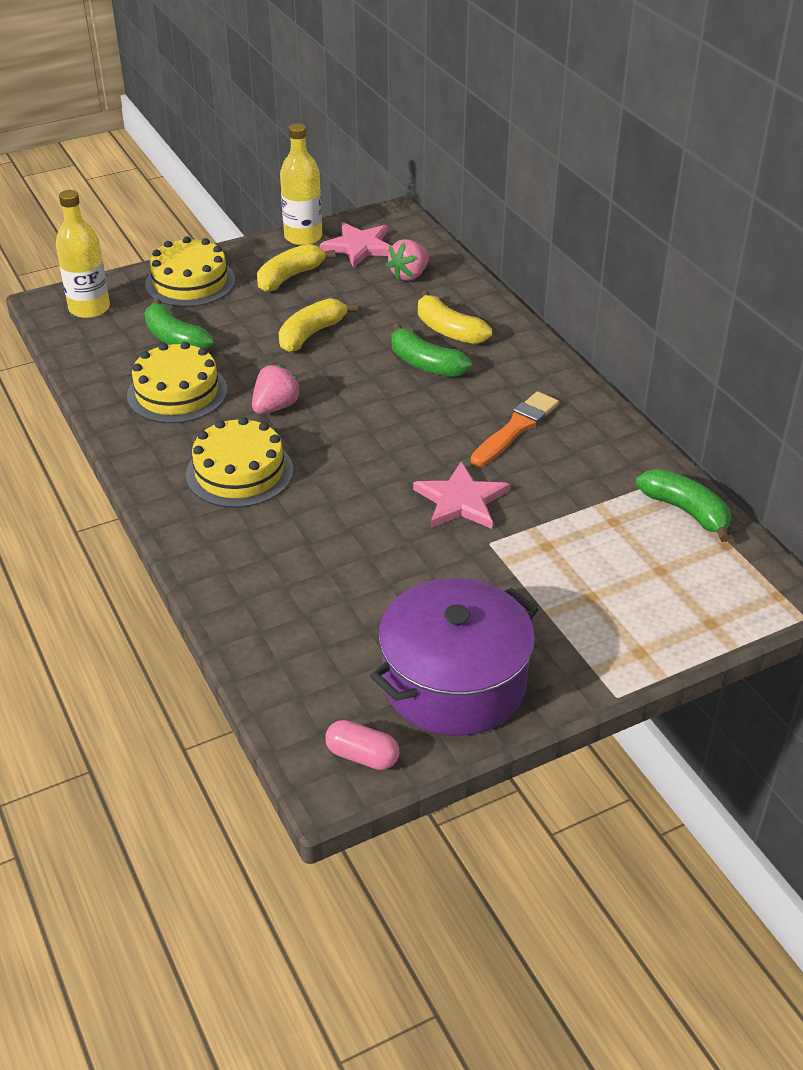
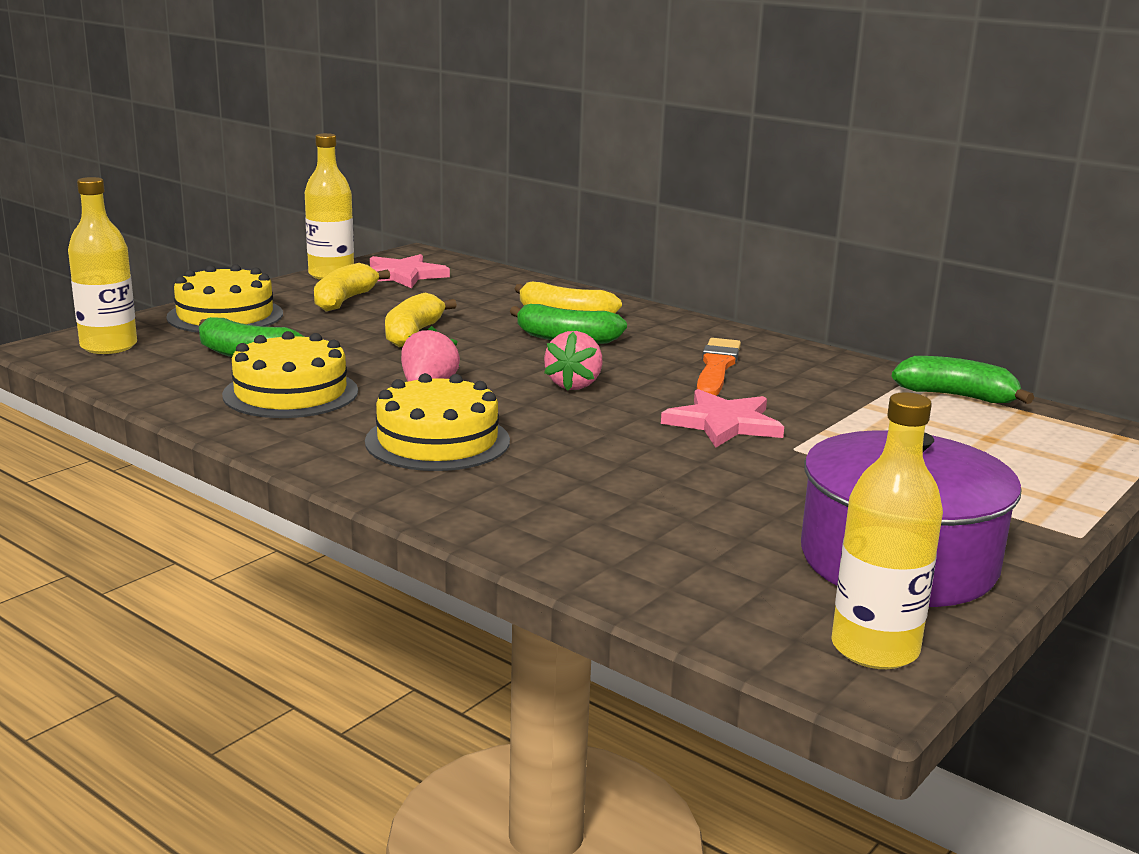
camera: 25 degrees left, 20 degrees down
(362, 756) = (874, 649): pink capsule -> yellow bottle
(409, 275) = (479, 287): pink strawberry -> pink strawberry (574, 385)

